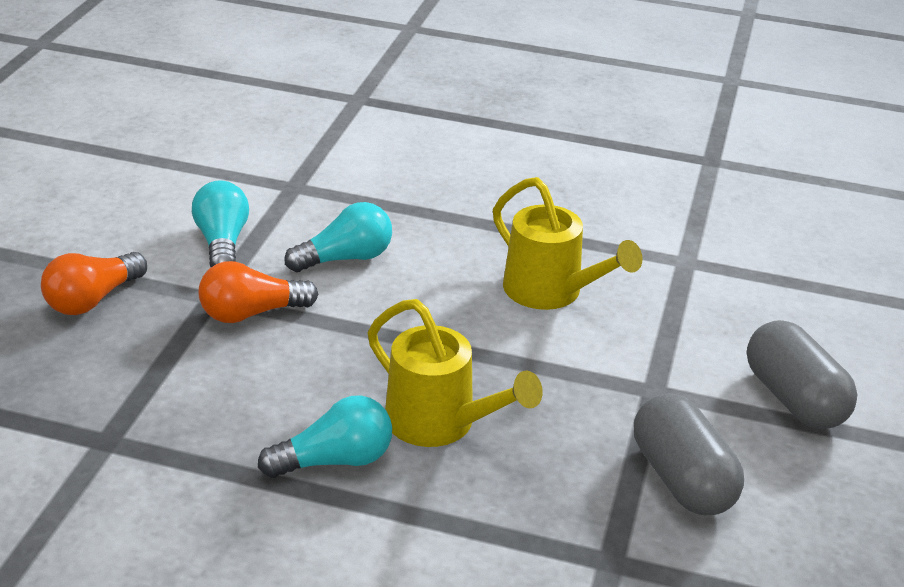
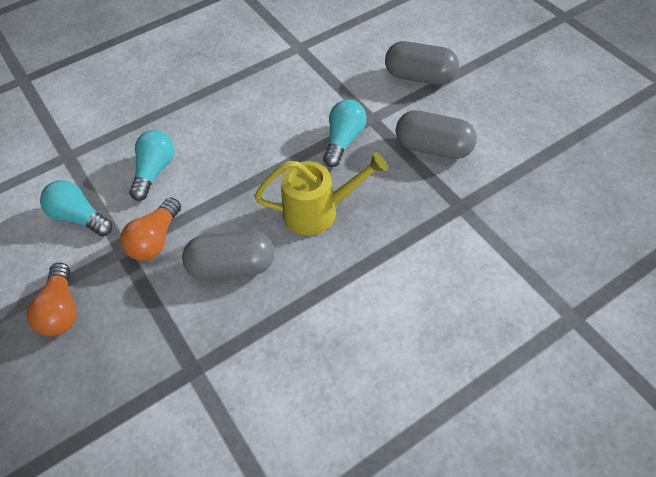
camera: 45 degrees left, 20 degrees up
(277, 394) = (232, 266): none -> grey capsule
(335, 461) = (304, 271): turquoise light bulb -> turquoise light bulb (343, 140)
(552, 293) = (269, 108): yellow watering can -> none

